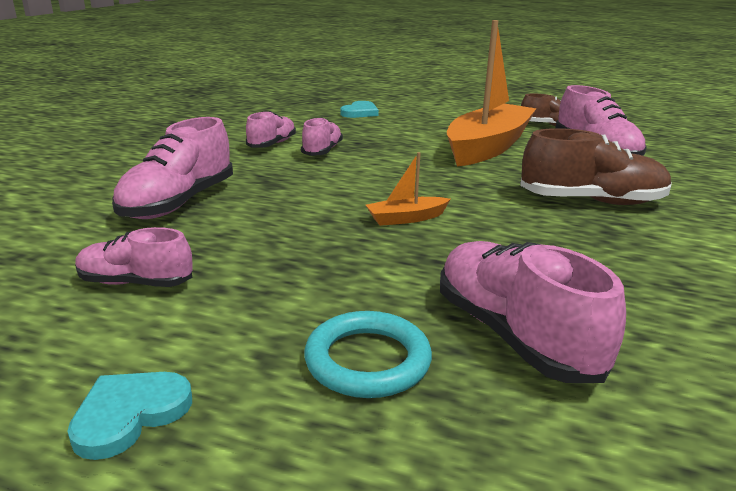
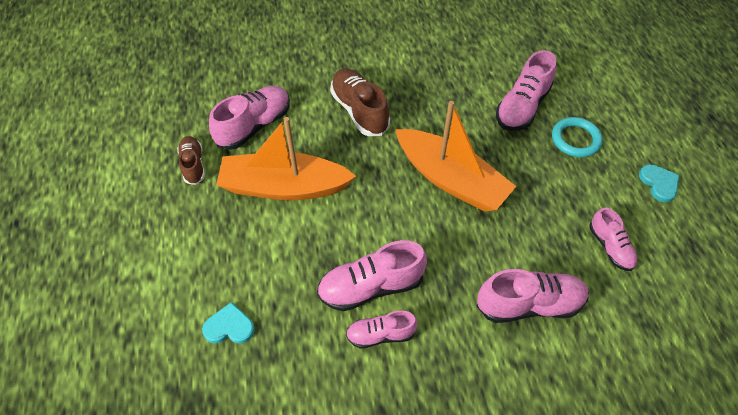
camera: 120 degrees left, 30 degrees up
(130, 414) = (659, 184): turquoise heart -> turquoise heart turned 120 degrees counterclockwise
(322, 151) = (371, 287): pink shoe -> pink shoe, size x1.64
(406, 218) = (451, 179): orange boat -> orange boat, size x2.41

